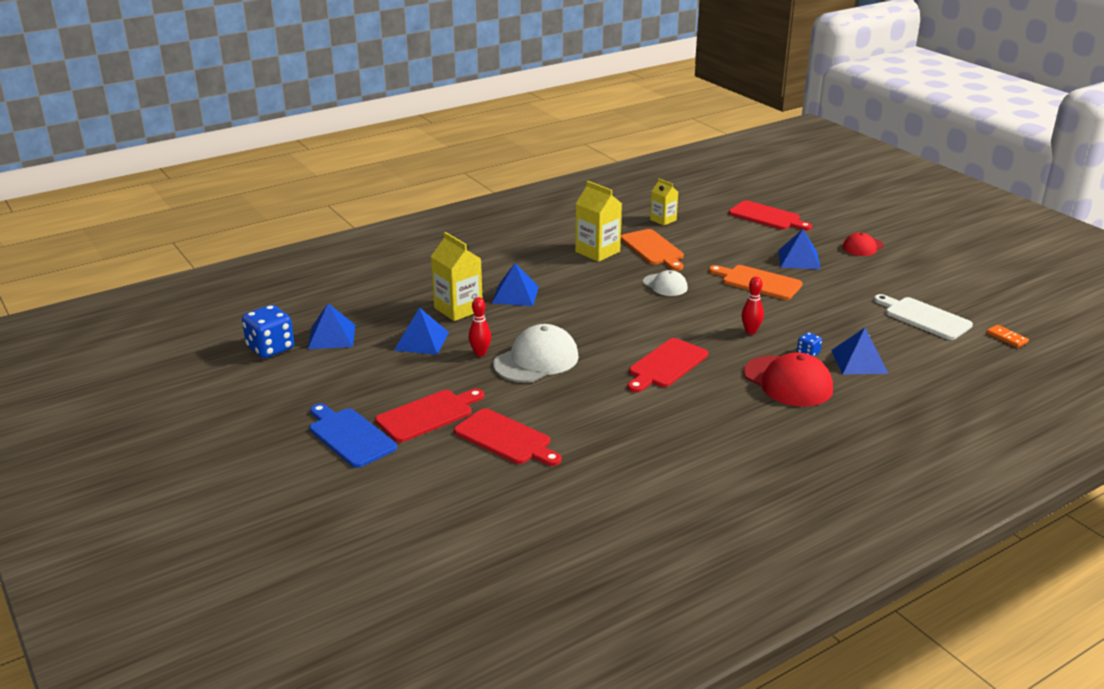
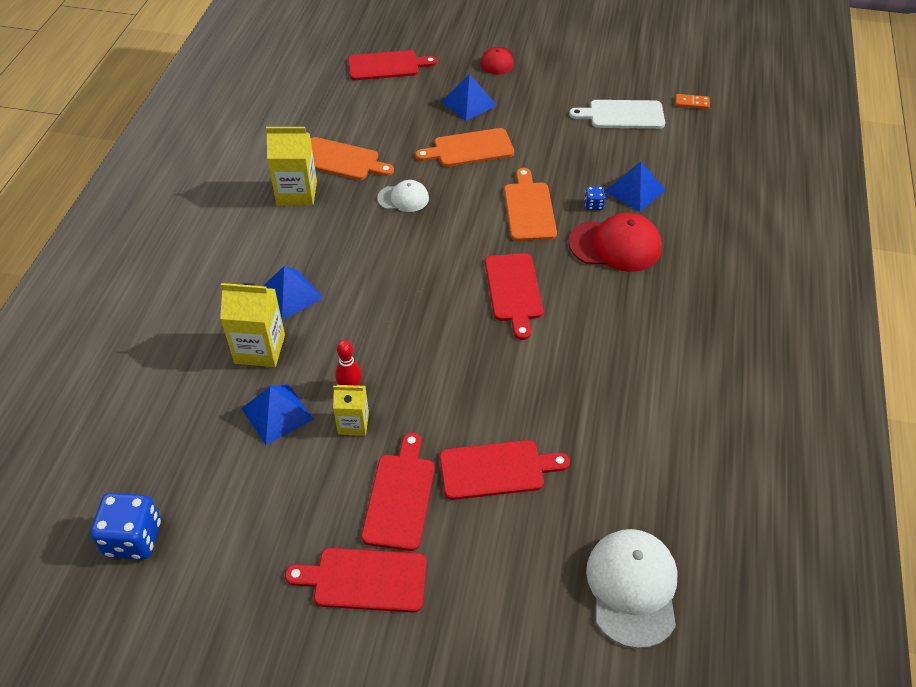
camera: 45 degrees left, 20 degrees up
(331, 336) = (179, 474): blue pyramid -> none
(349, 436) = (365, 580): blue cutting board -> red cutting board
(536, 360) = (408, 361): white cap -> white cap (632, 588)
(663, 220) = (306, 118): yellow carton -> yellow carton (353, 423)
(750, 331) = (529, 209): red bowling pin -> orange cutting board

